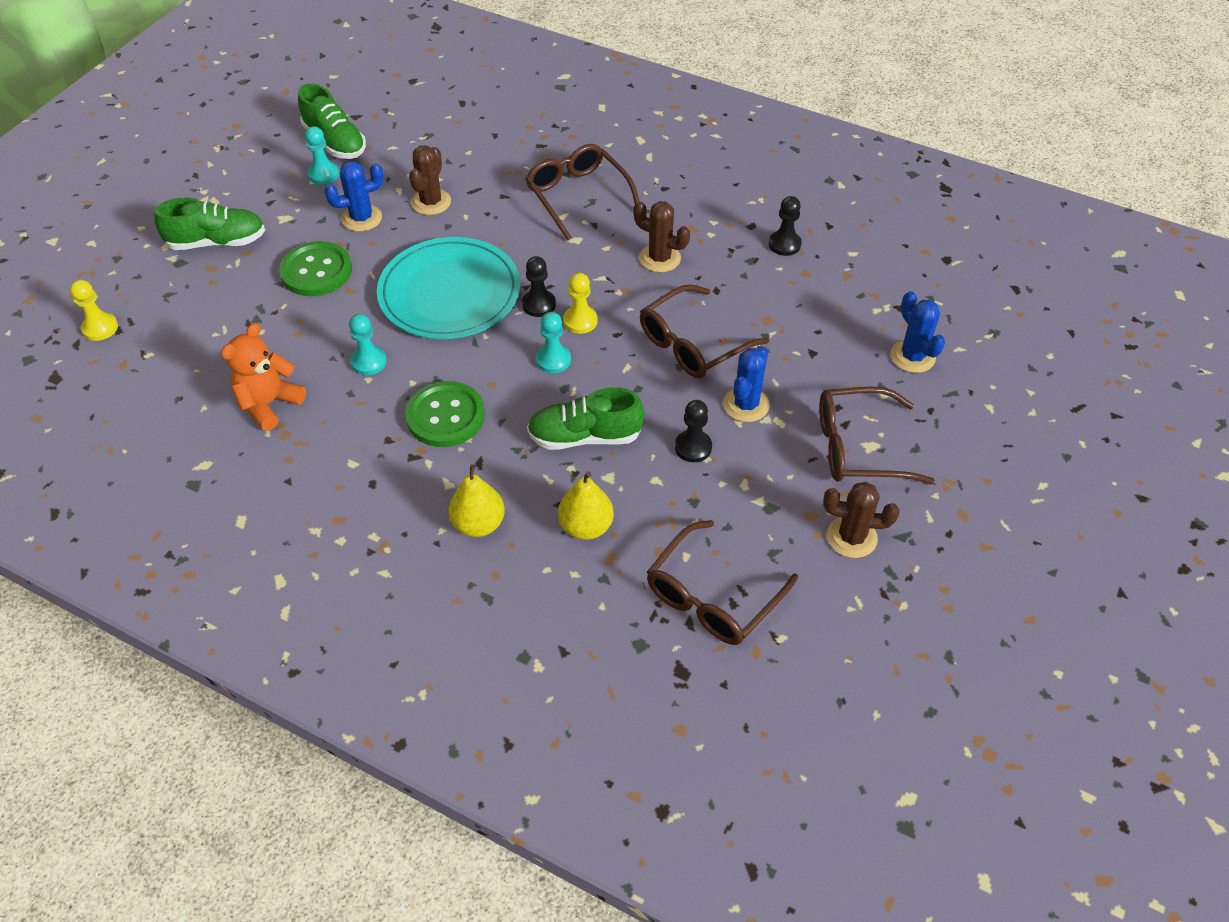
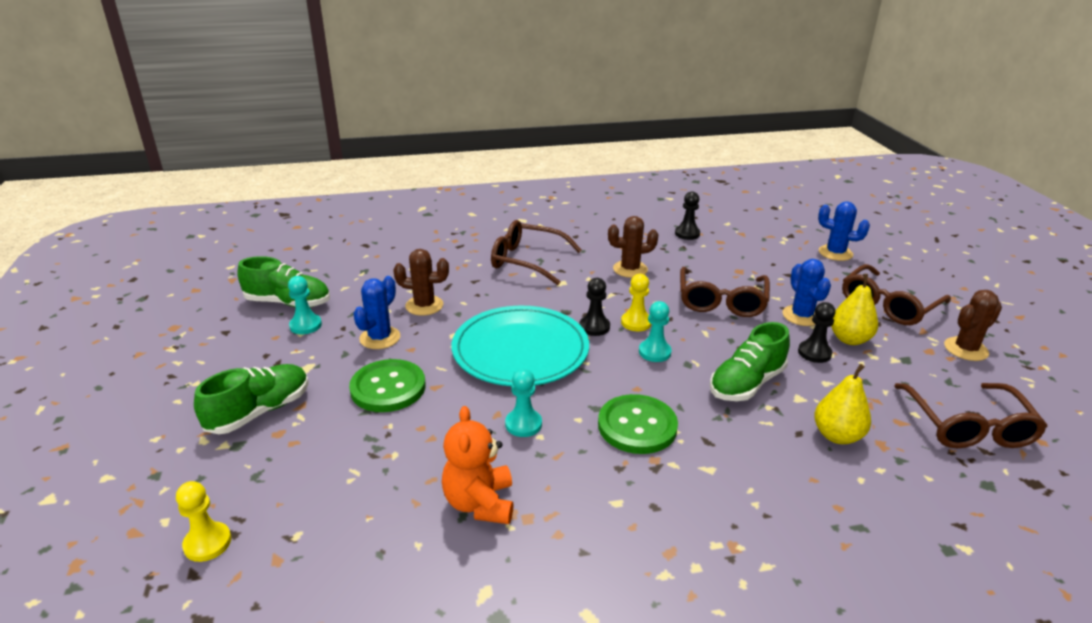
camera: 40 degrees left, 20 degrees down
(431, 202) = (424, 305): brown cactus -> brown cactus turned 60 degrees counterclockwise
(478, 524) = (772, 481): yellow pear -> yellow pear (849, 339)

